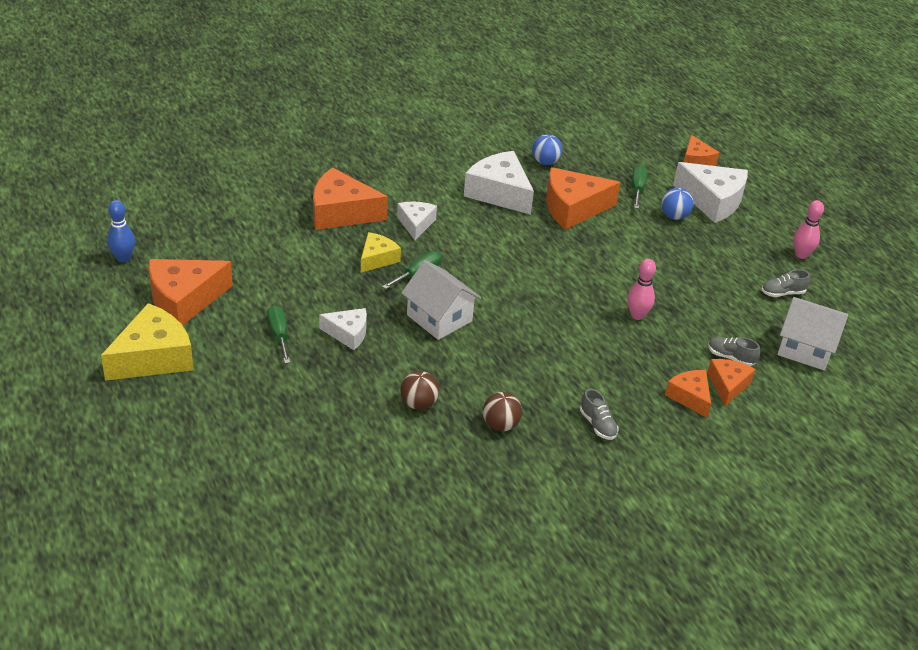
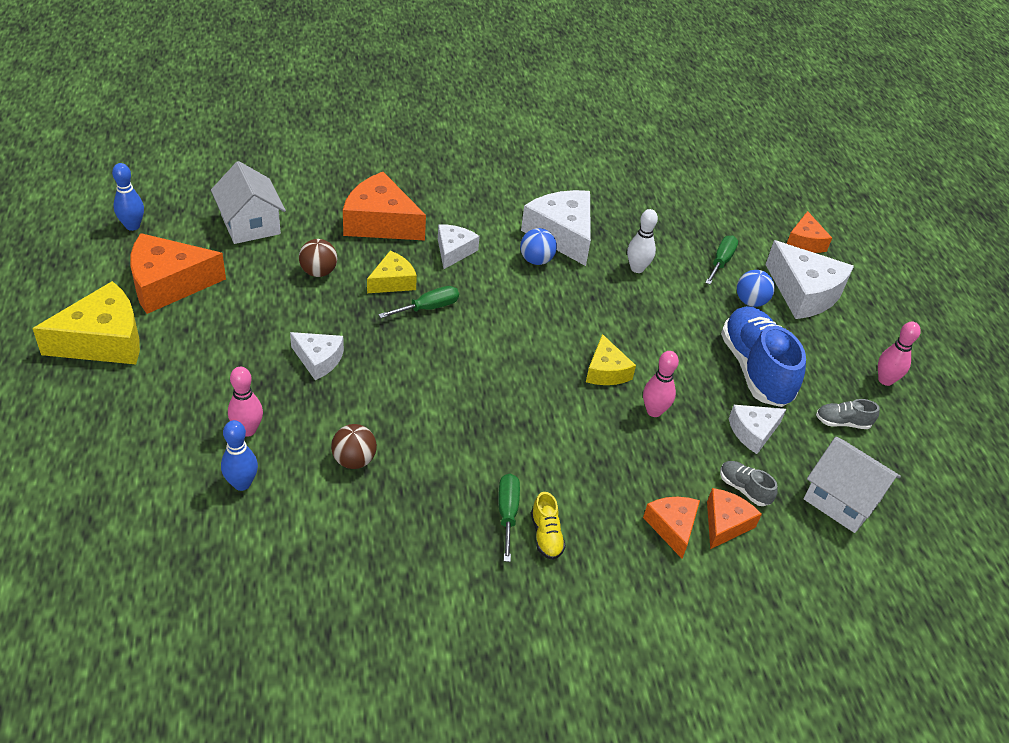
camera: 15 degrees right, 5 degrees up
(279, 335) = (245, 345): green screwdriver -> green screwdriver (507, 513)
(318, 400) = (247, 430): none -> pink bowling pin
(336, 442) = (242, 483): none -> blue bowling pin
(439, 318) = (426, 364): white house -> white house (250, 224)
(500, 425) = (433, 508): brown ball -> brown ball (318, 272)
(545, 162) = (630, 210): blue ball -> blue ball (536, 260)
(573, 208) = (637, 268): orange cheese -> white bowling pin
(586, 293) = (606, 371): none -> yellow cheese
(597, 425) = (546, 536): grey shoe -> yellow shoe
(700, 267) = (755, 369): none -> blue shoe
(719, 314) = (753, 432): none -> white cheese

